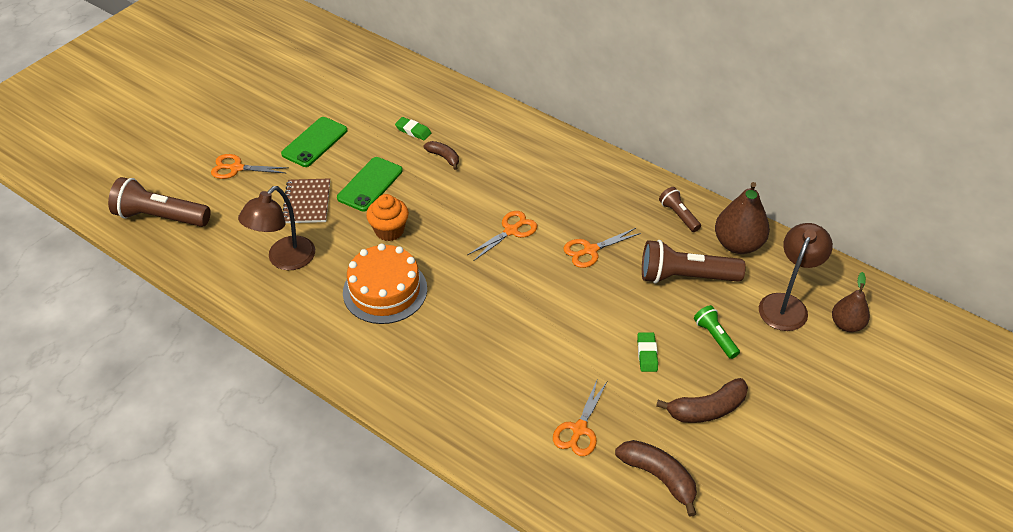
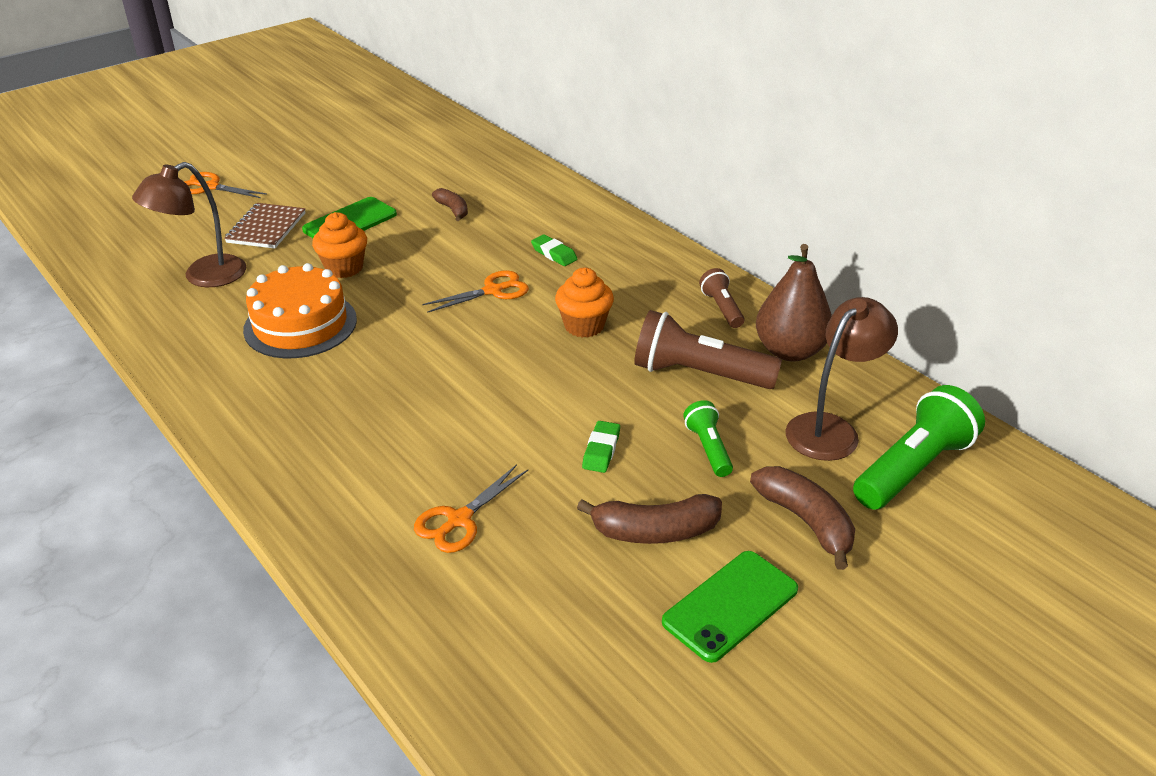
camera: 15 degrees right, 10 degrees down
(161, 217) = (96, 217): brown flashlight -> none
(315, 142) = (312, 176): green phone -> green phone (730, 606)
(413, 131) = (432, 181): green eraser -> green eraser (554, 254)
(590, 250) = (584, 326): orange scissors -> orange cupcake
(658, 477) = (541, 601): brown banana -> brown banana (805, 521)
(846, 324) = (912, 468): brown pear -> green flashlight

